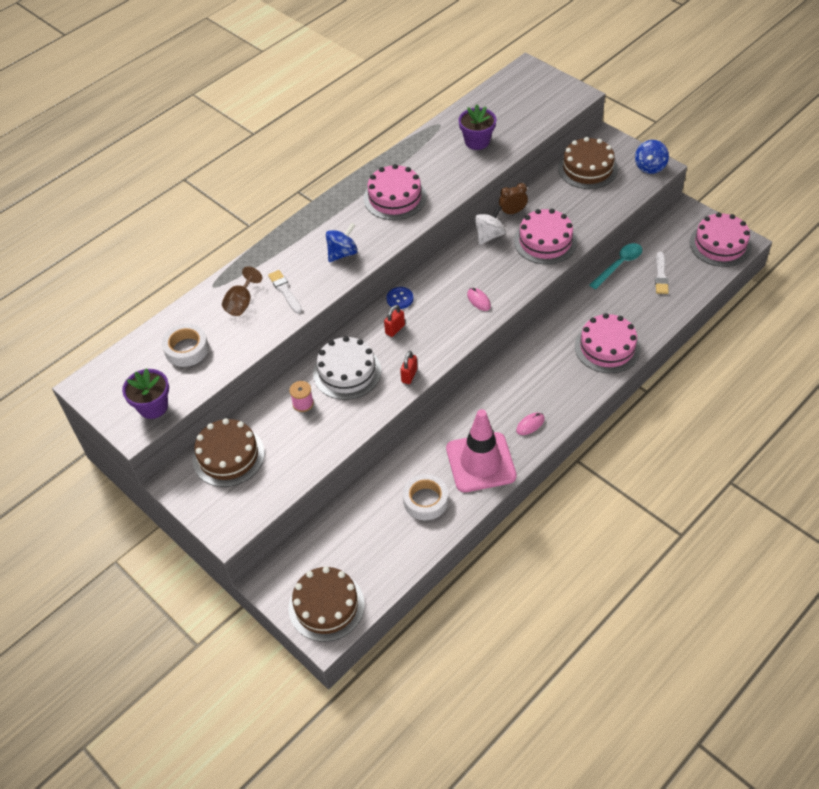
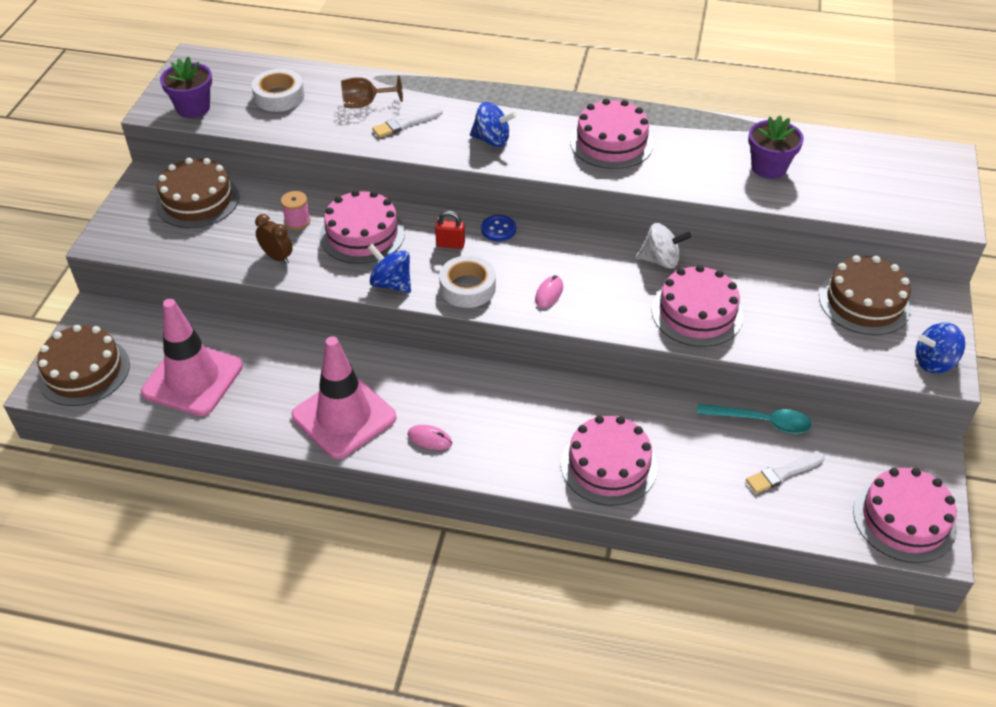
camera: 55 degrees right, 5 degrees down
(285, 291) = (405, 124): white brush -> white brush turned 150 degrees counterclockwise
(347, 372) = (362, 234): white cake -> pink cake
(384, 538) = (193, 379): none -> pink traffic cone
(409, 375) = (391, 283): red padlock -> blue spinning top
(425, 500) = (261, 391): white tape -> white tape (467, 287)
(512, 212) = (718, 264): brown clock -> brown clock (277, 257)

